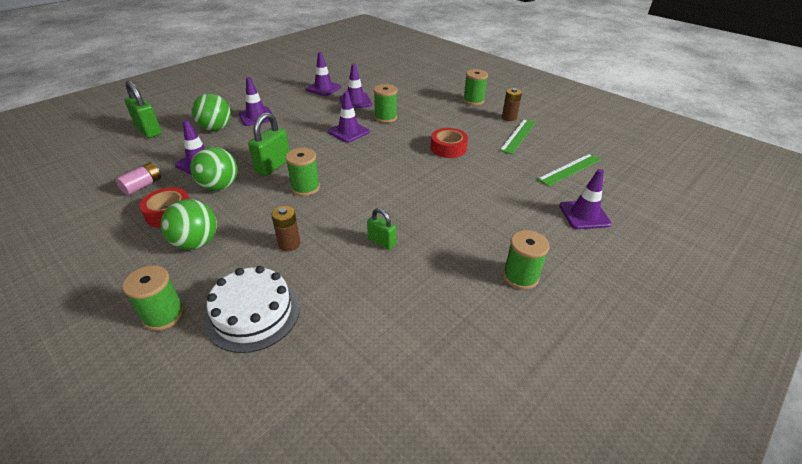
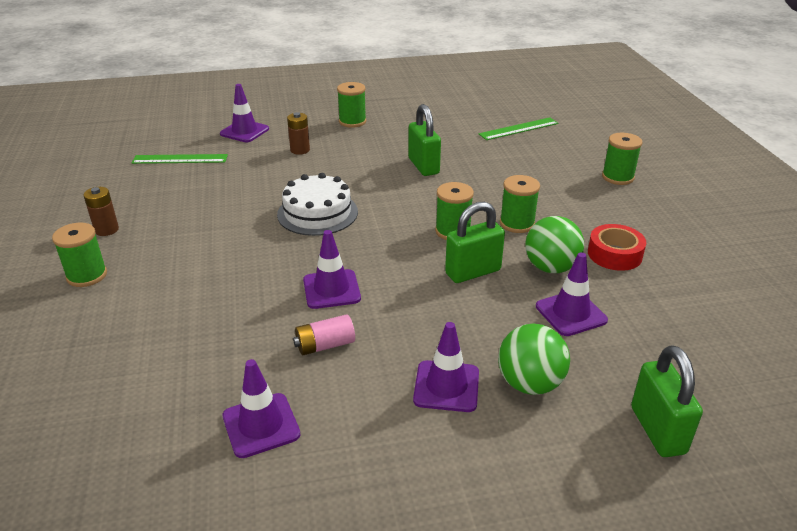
camera: 145 degrees left, 5 degrees down
(142, 186) = (651, 303): pink battery -> pink battery (325, 345)
(196, 243) = (587, 216): green ball -> none
(253, 313) = (551, 159): white cake -> white cake (317, 213)
(289, 244) = (501, 189): brown battery -> brown battery (300, 150)
(355, 101) = (249, 353): purple traffic cone -> none
(381, 242) = (423, 166): green padlock -> green padlock, size x1.65
(385, 117) = (251, 295): green spool -> green spool (517, 224)
(448, 148) = (247, 219): red tape -> none
(518, 136) = (150, 204): green ruler -> green ruler (519, 129)

